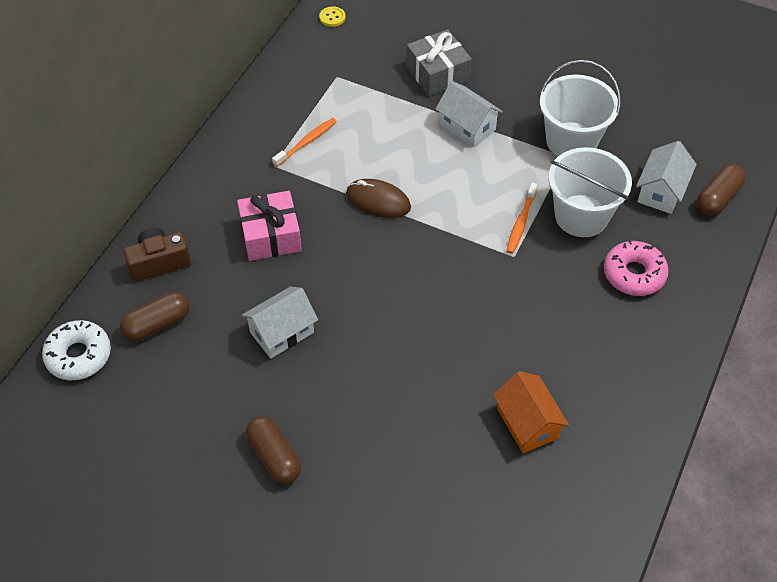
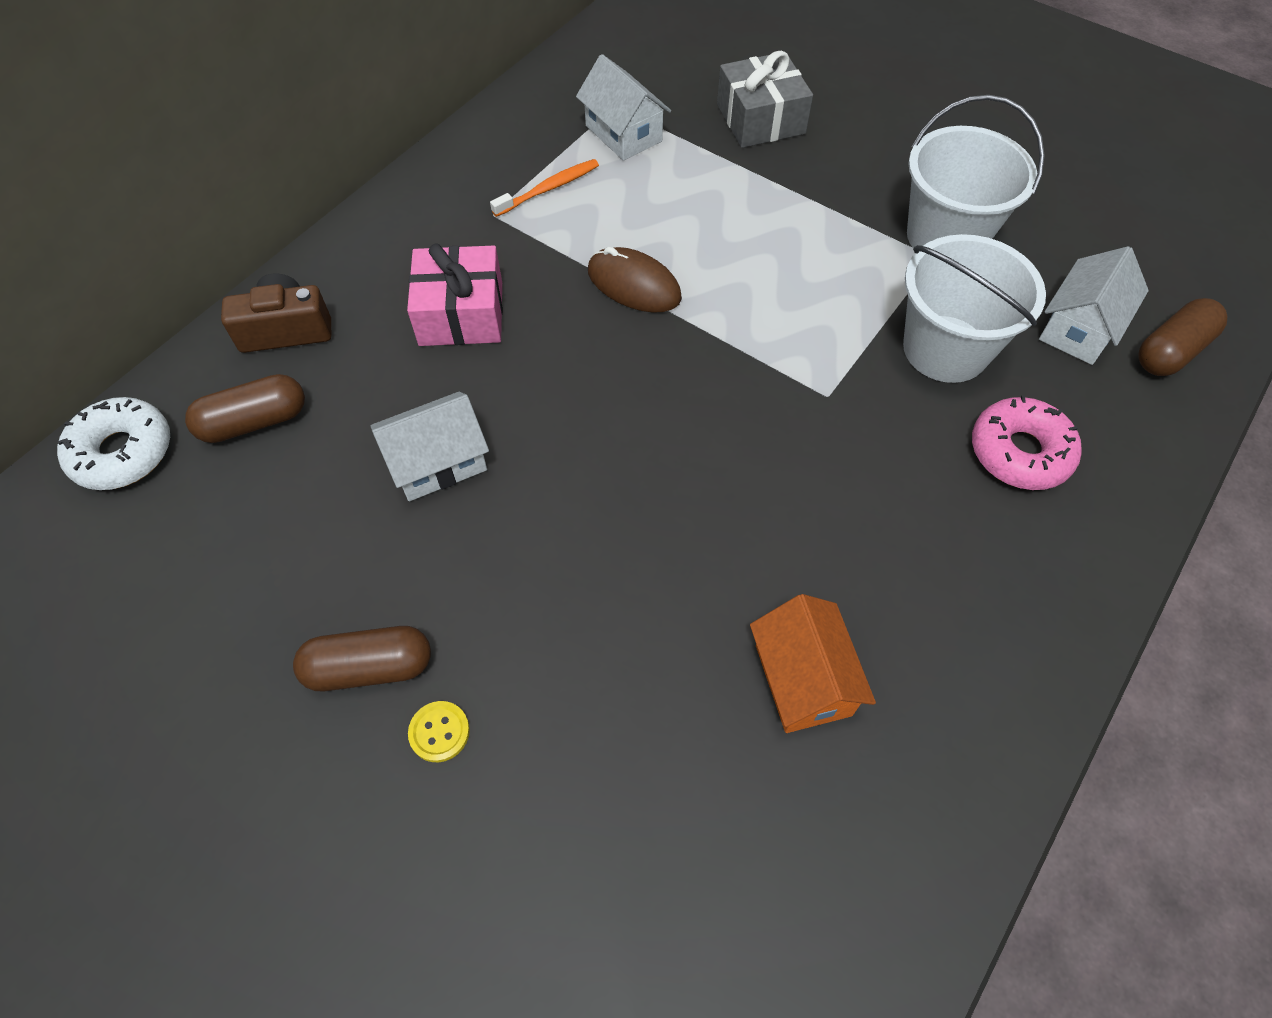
camera: 10 degrees right, 5 degrees up
(274, 456) = (369, 667): brown capsule -> brown capsule turned 75 degrees counterclockwise
(332, 17) = (626, 30): yellow button -> yellow button (439, 732)
(467, 127) = (790, 196): white house -> white house (623, 133)
(521, 222) = (847, 346): orange toothbrush -> none

